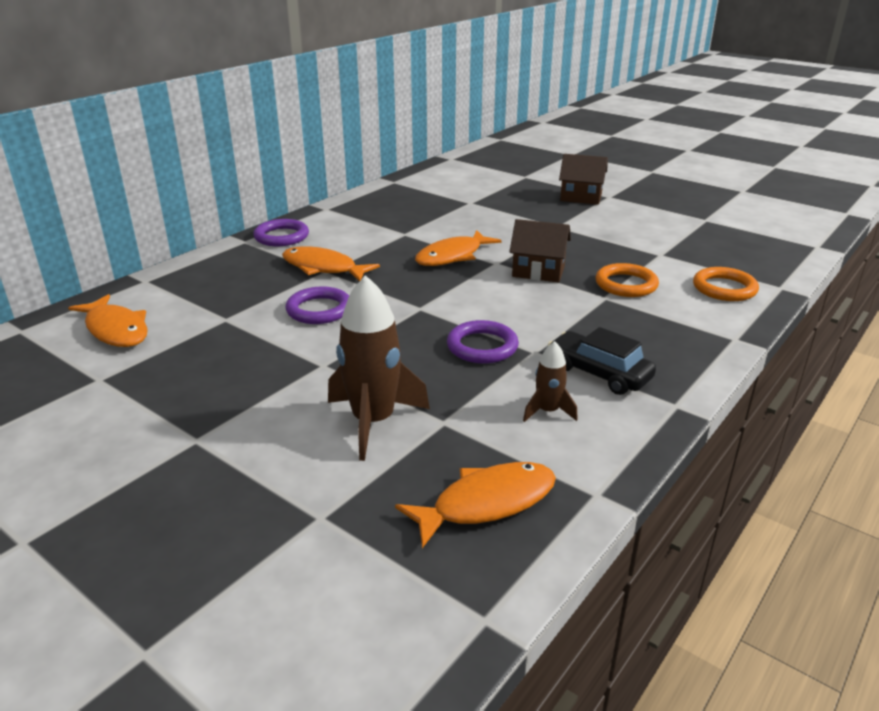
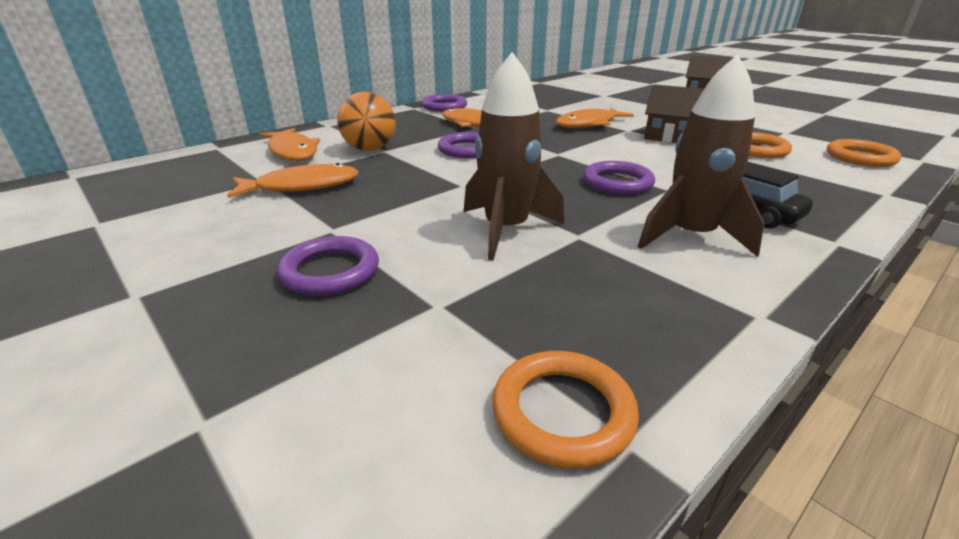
camera: 10 degrees right, 0 degrees up
(207, 318) = (370, 149): none -> orange ball
(209, 491) = (330, 271): none -> purple ring
(434, 602) = (562, 412): none -> orange ring
(486, 503) = (627, 312): orange fish -> orange fish (302, 186)
(548, 411) = (690, 236): brown rocket -> brown rocket, size x1.94

